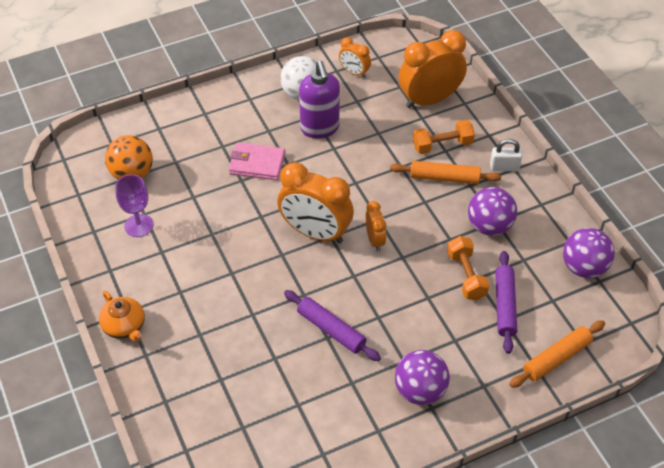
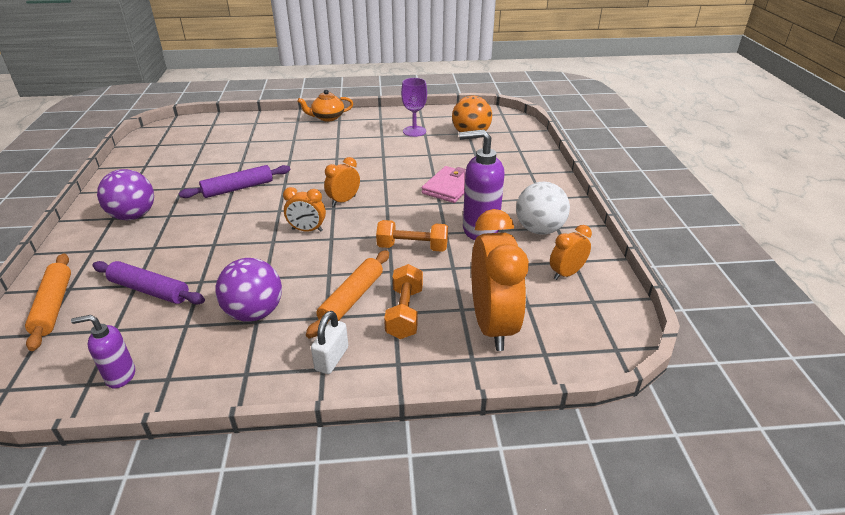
camera: 110 degrees right, 15 degrees down
(315, 233) = (343, 201): orange clock -> orange clock, size x0.50
(466, 276) = (211, 275): orange dumbbell -> orange dumbbell (412, 247)
(583, 267) = (120, 376): purple ball -> purple soap dispenser

